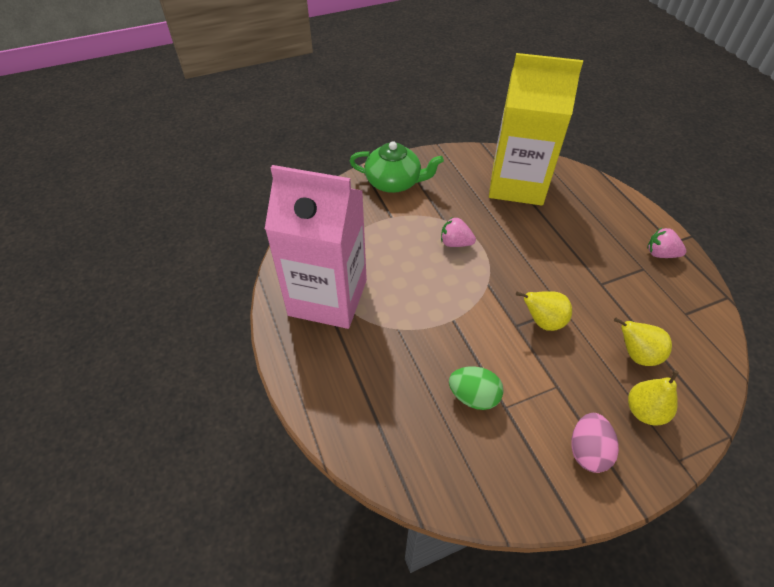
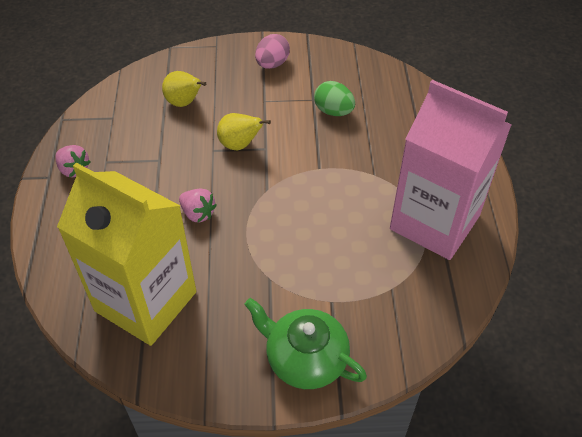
camera: 160 degrees left, 0 degrees up
(455, 243) = (273, 243): pink strawberry -> pink strawberry (198, 213)
(644, 411) = (213, 72): yellow pear -> none

